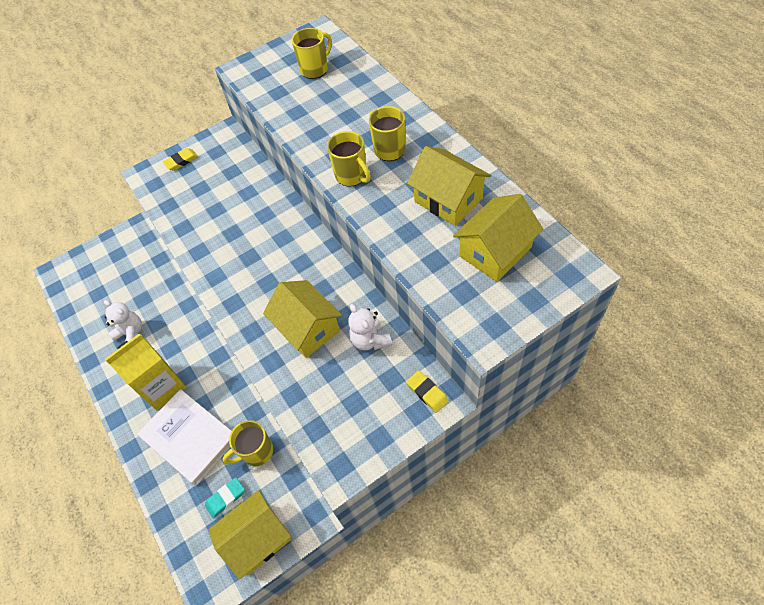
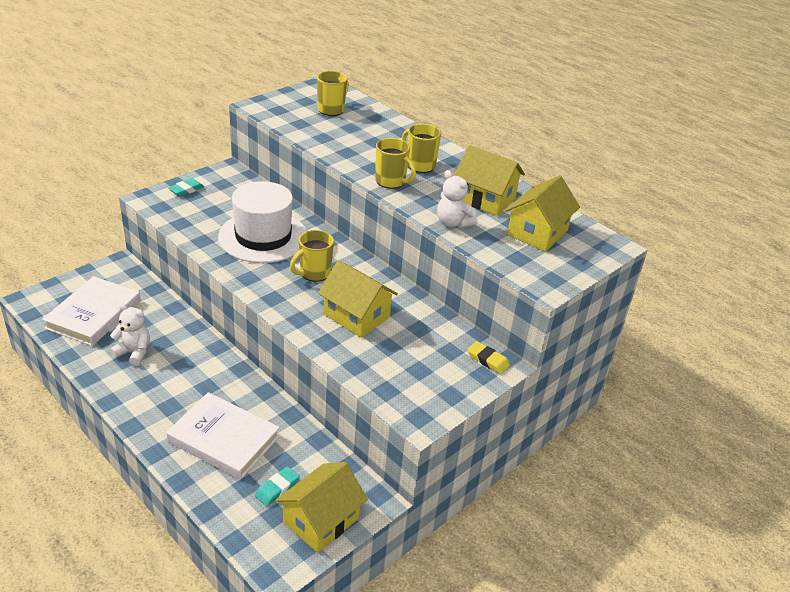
camera: 20 degrees left, 20 degrees down
(105, 289) = (93, 314): none -> white book
(162, 387) = (181, 397): yellow carton -> none
(181, 161) = (186, 190): yellow eraser -> turquoise eraser
(240, 222) = (263, 237): none -> white hat
(256, 452) = (303, 447): yellow mug -> yellow mug (314, 273)
(370, 340) = (421, 323): white teddy bear -> white teddy bear (453, 223)

